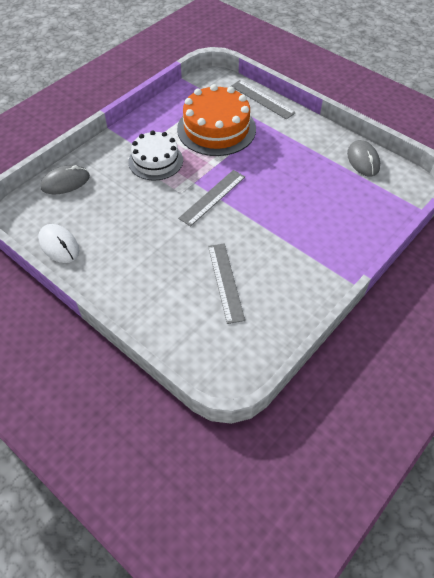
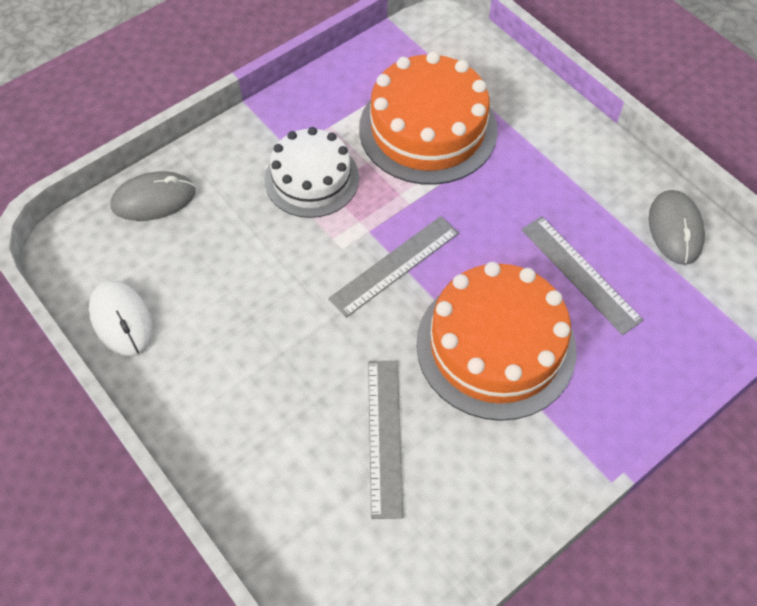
camera: 10 degrees right, 5 degrees up
(262, 99) = (520, 79): grey ruler -> grey ruler (580, 273)
(278, 229) = (495, 346): none -> orange cake

